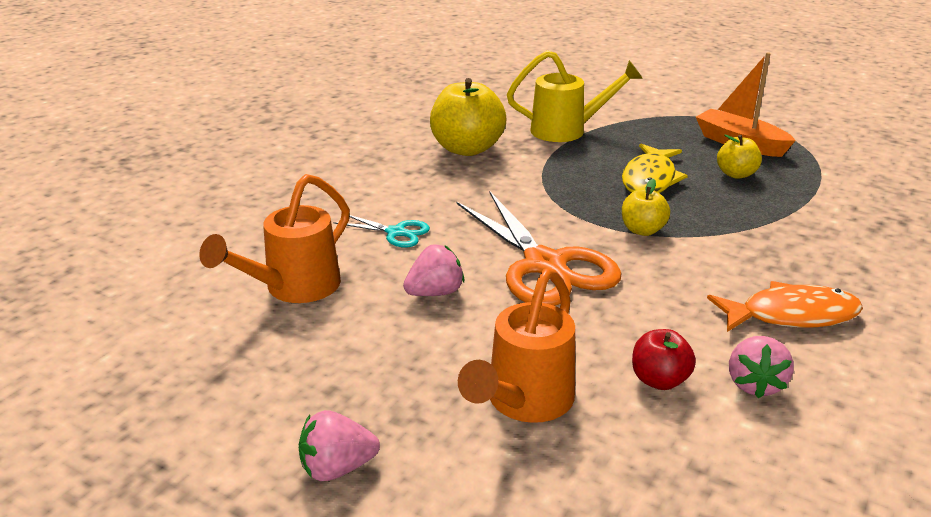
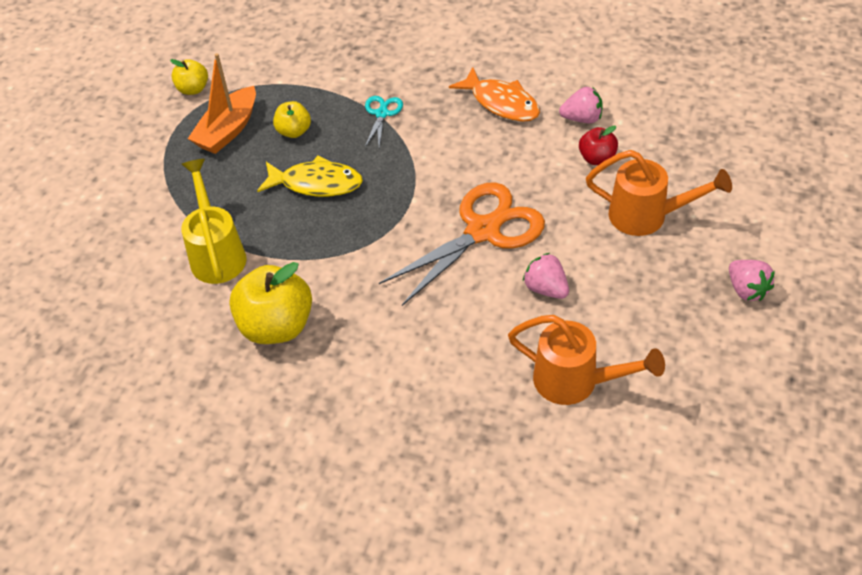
camera: 100 degrees left, 20 degrees up
(396, 232) = (464, 338): turquoise scissors -> turquoise scissors (382, 114)
(642, 230) = (410, 181): yellow apple -> yellow apple (193, 89)
(791, 315) = (501, 103): orange fish -> orange fish turned 150 degrees clockwise

